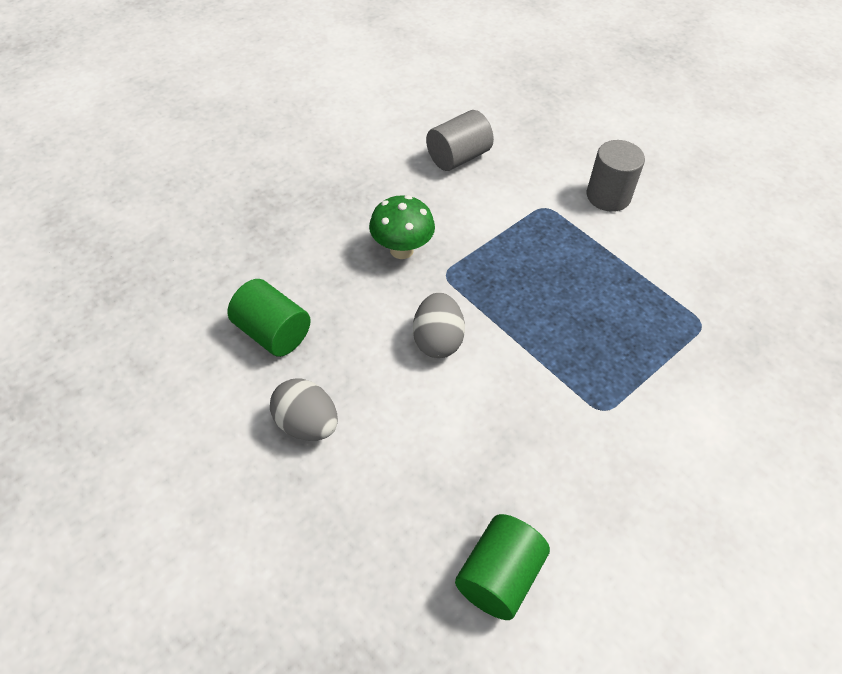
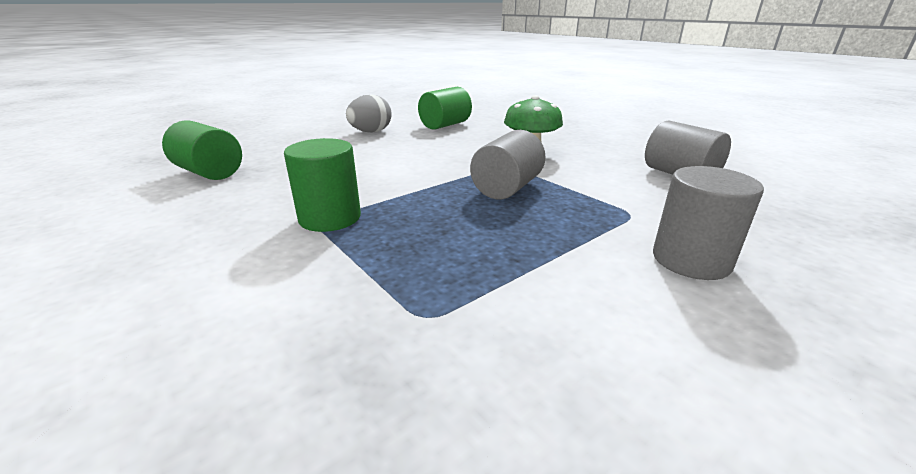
camera: 95 degrees right, 25 degrees down
(437, 340) = (429, 162): grey egg -> none
(506, 276) = (507, 188): none -> grey cylinder
(595, 403) = (330, 218): none -> green cylinder

